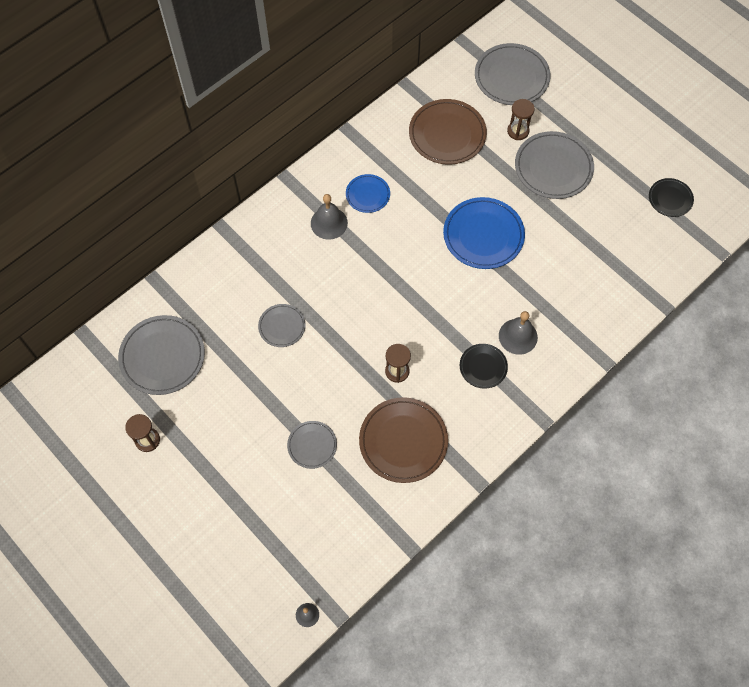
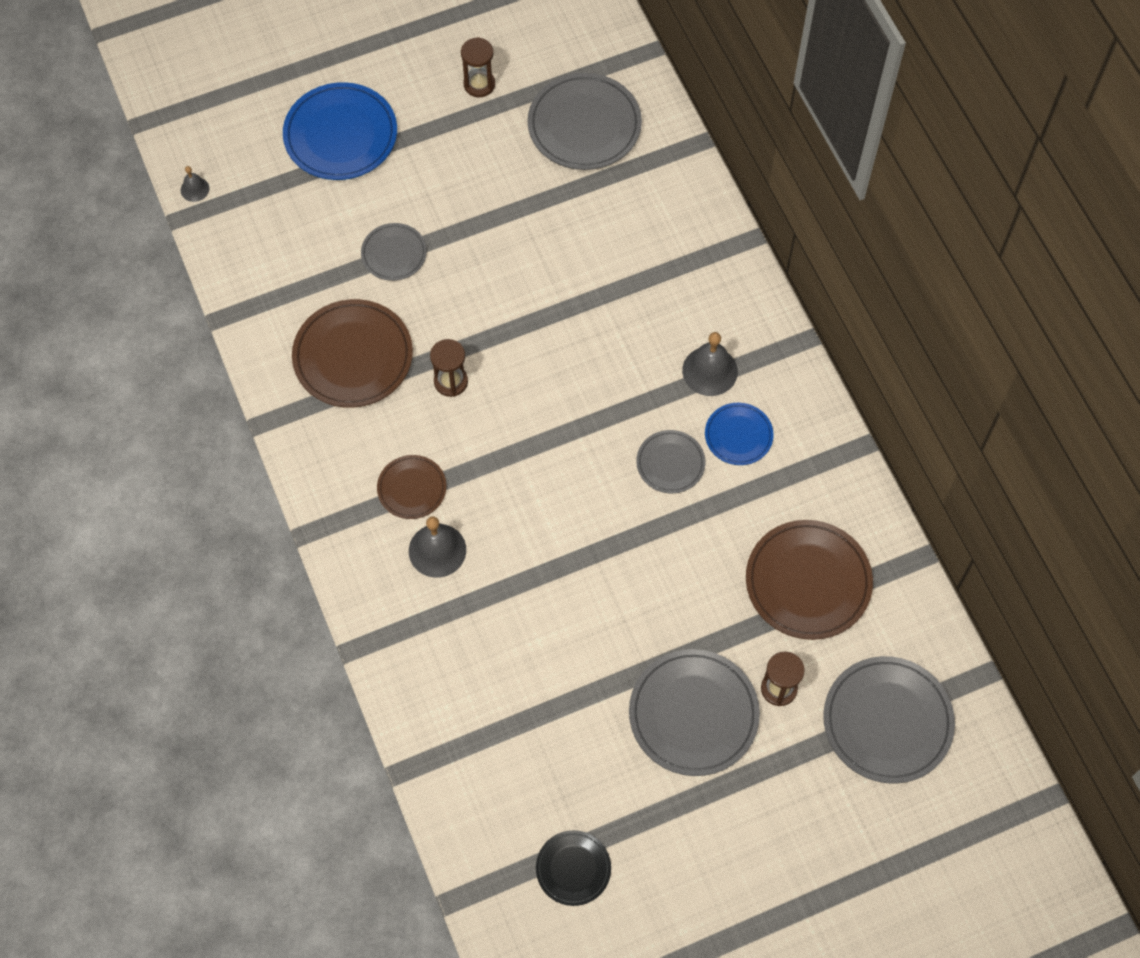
camera: 110 degrees right, 0 degrees up
(282, 326) = (572, 267): grey plate -> grey plate (670, 463)
(483, 235) = (613, 566): blue plate -> blue plate (340, 135)
(483, 367) = (412, 488): black plate -> brown plate

